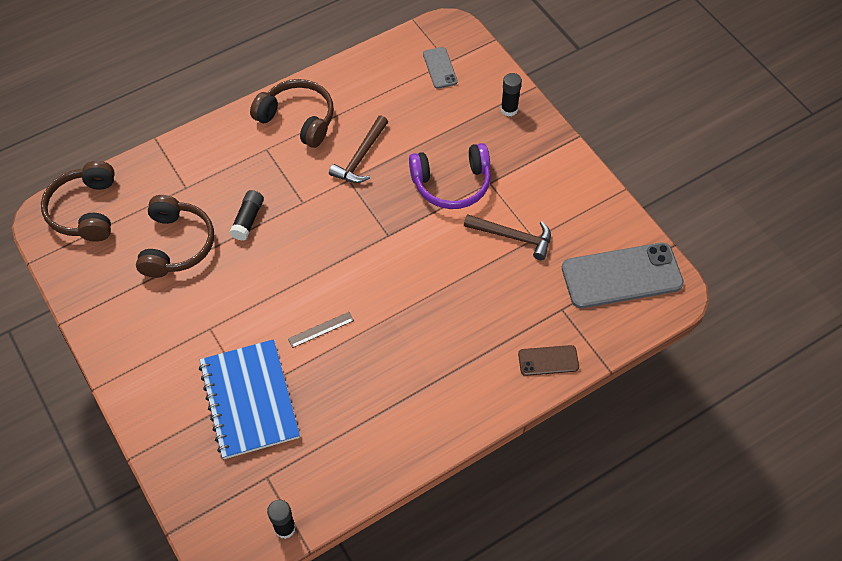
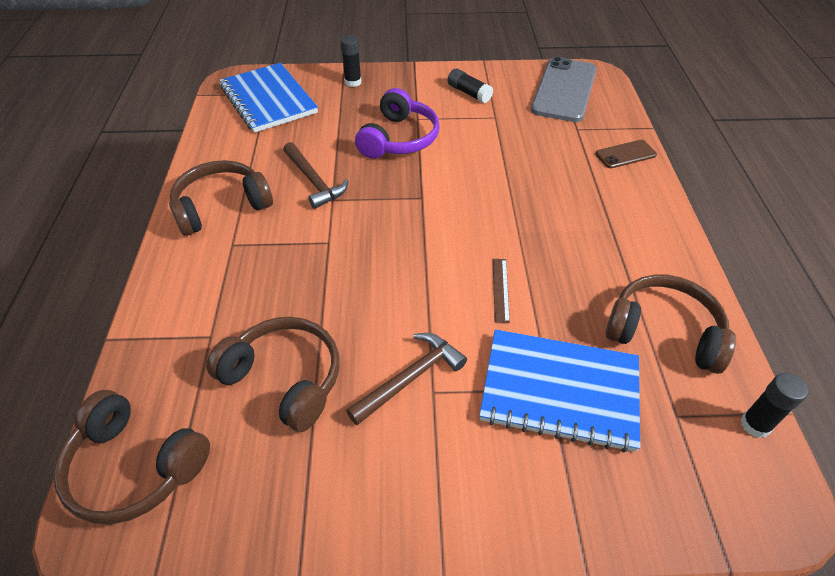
camera: 60 degrees left, 10 degrees down
(248, 219) = (309, 295): black glue stick -> black glue stick (469, 93)
(340, 449) = (664, 332): none -> brown headphones
(440, 68) = (268, 100): grey phone -> blue notebook
(513, 237) = (485, 127): brown hammer -> brown hammer (410, 378)
(548, 360) = (625, 154): brown phone -> brown phone turned 45 degrees clockwise

